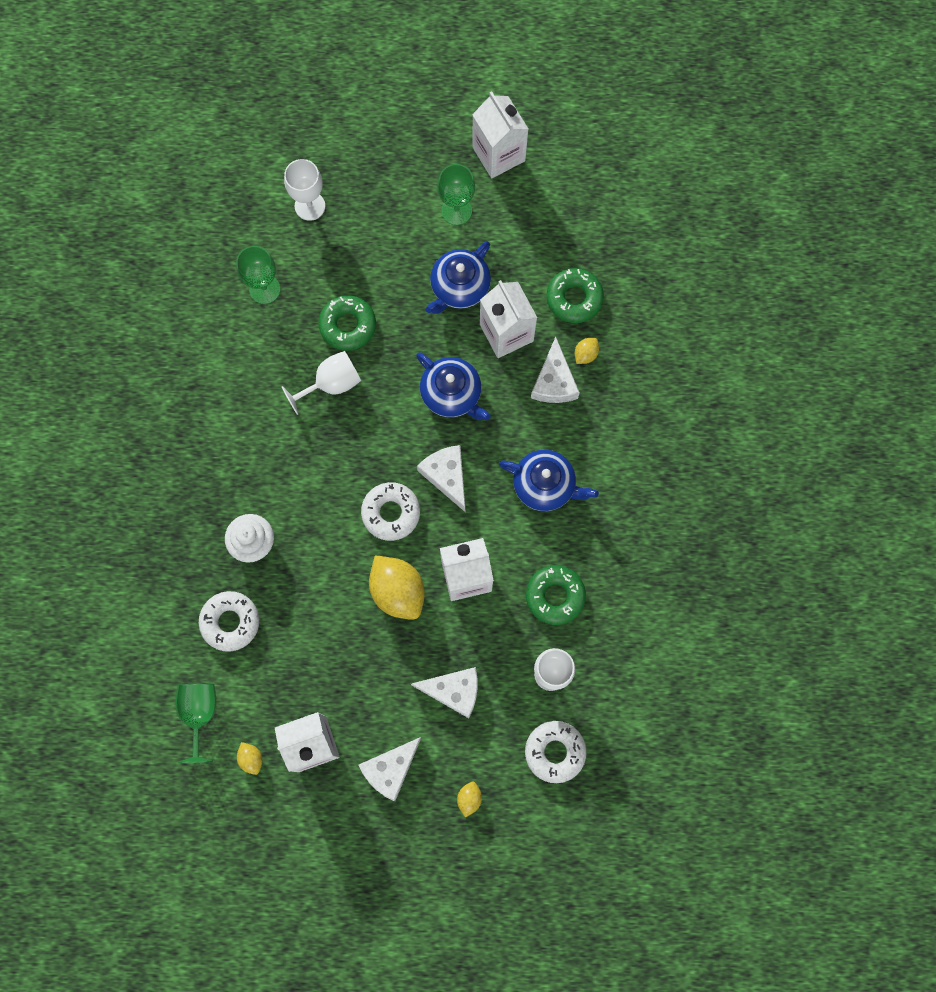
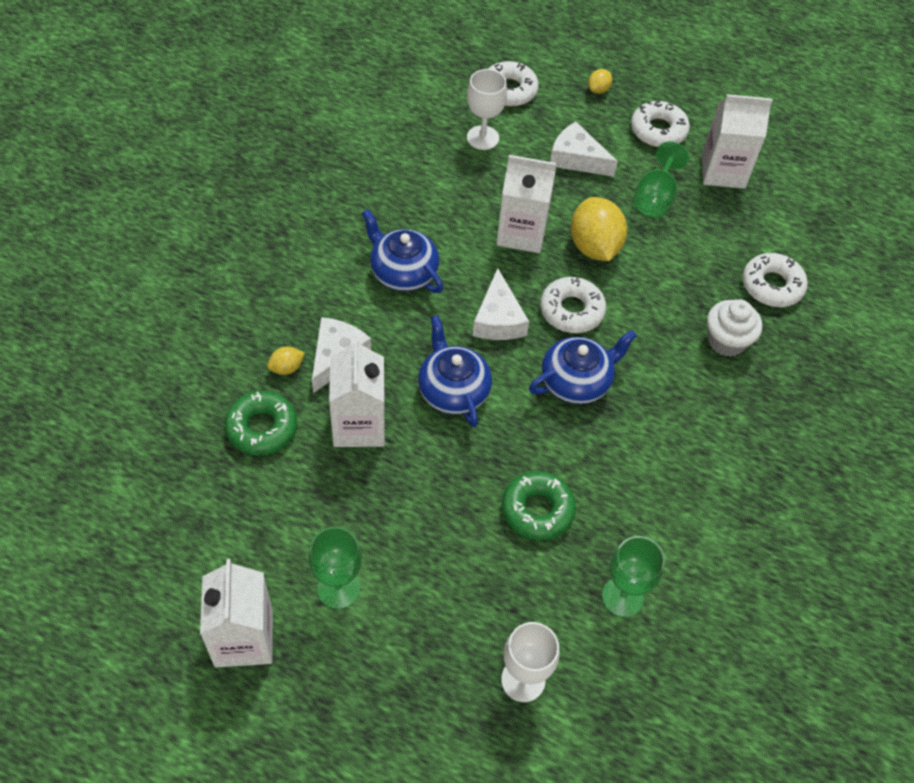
camera: 160 degrees left, 20 degrees down
(199, 713) = (823, 230): green goblet -> green goblet (655, 198)
(251, 758) = (783, 182): yellow lemon -> none
(331, 383) = (583, 455): white goblet -> none
(390, 769) = (658, 130): white cheese -> white donut
(459, 287) = (385, 496): blue teapot -> blue teapot (576, 381)
(555, 596) = (446, 187): green donut -> none

